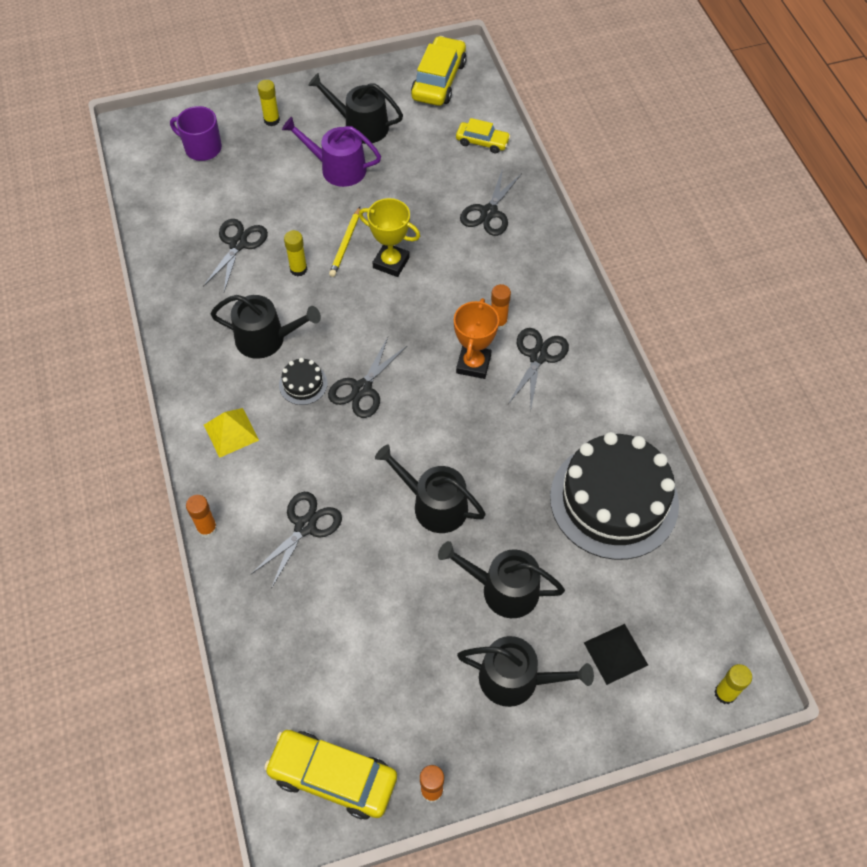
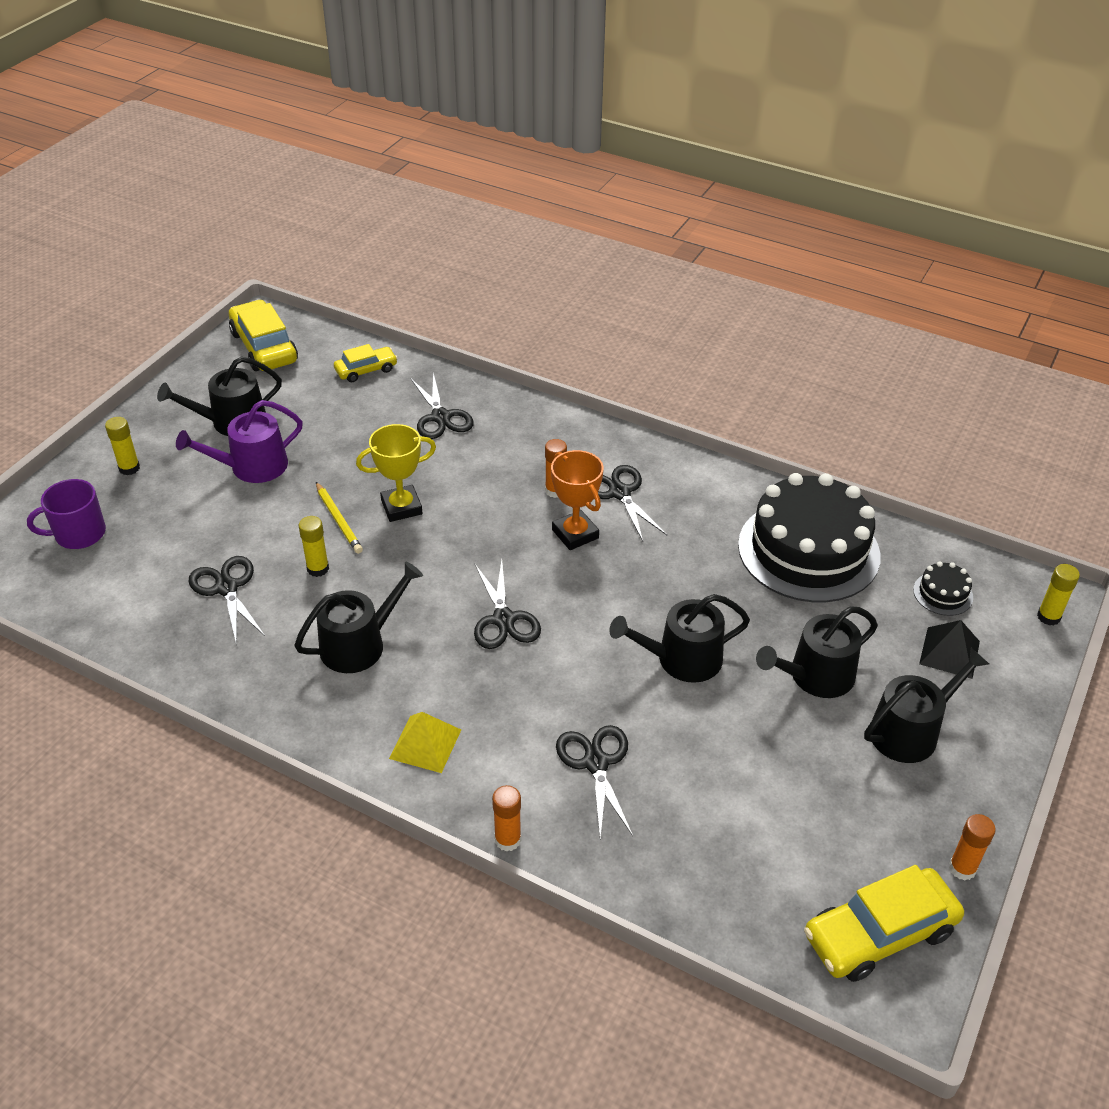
camera: 45 degrees left, 15 degrees down
(303, 384) = (444, 654): black cake -> black cake (943, 593)

